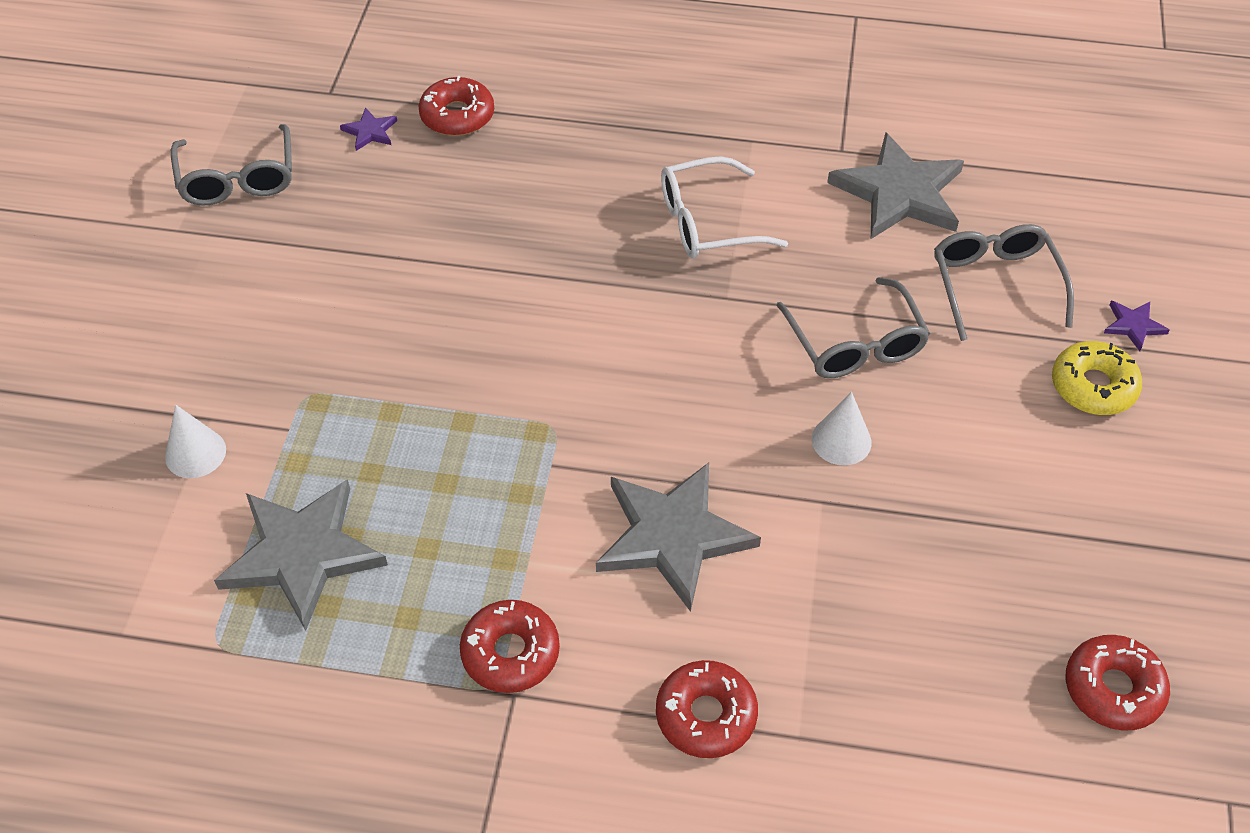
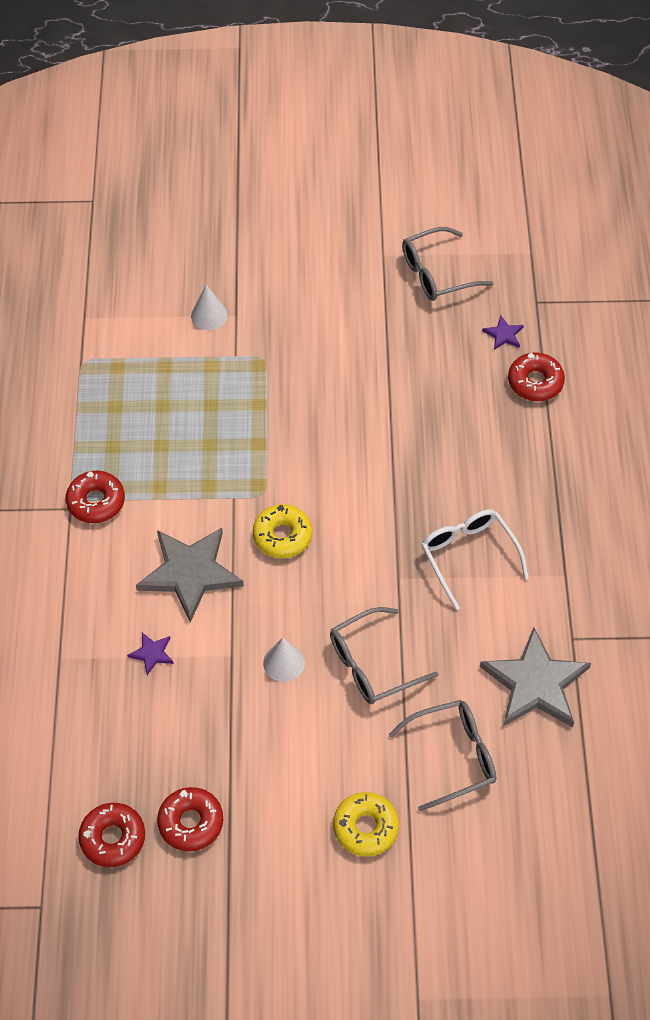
camera: 80 degrees right, 5 degrees up
(302, 554) = (147, 385): grey star -> none
(632, 414) = (282, 536): none -> yellow donut
(706, 715) = (67, 608): red donut -> red donut (191, 822)
(1133, 325) = (433, 858): purple star -> purple star (152, 653)

